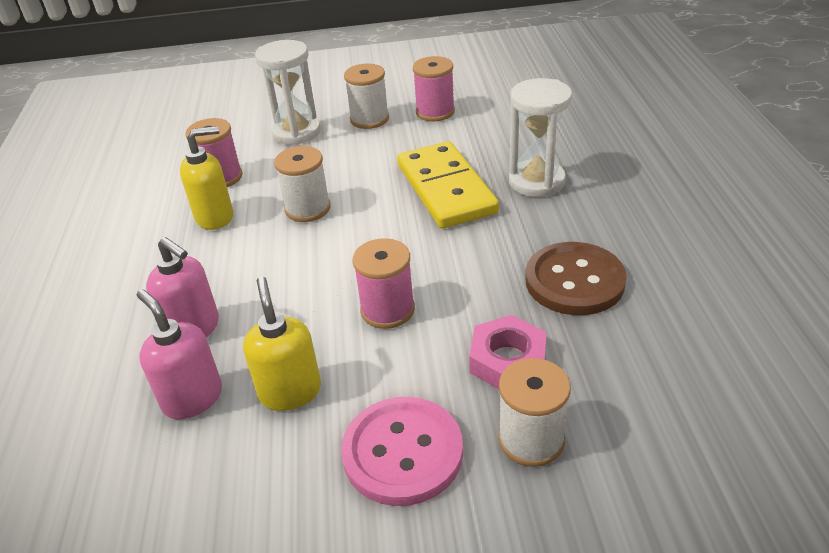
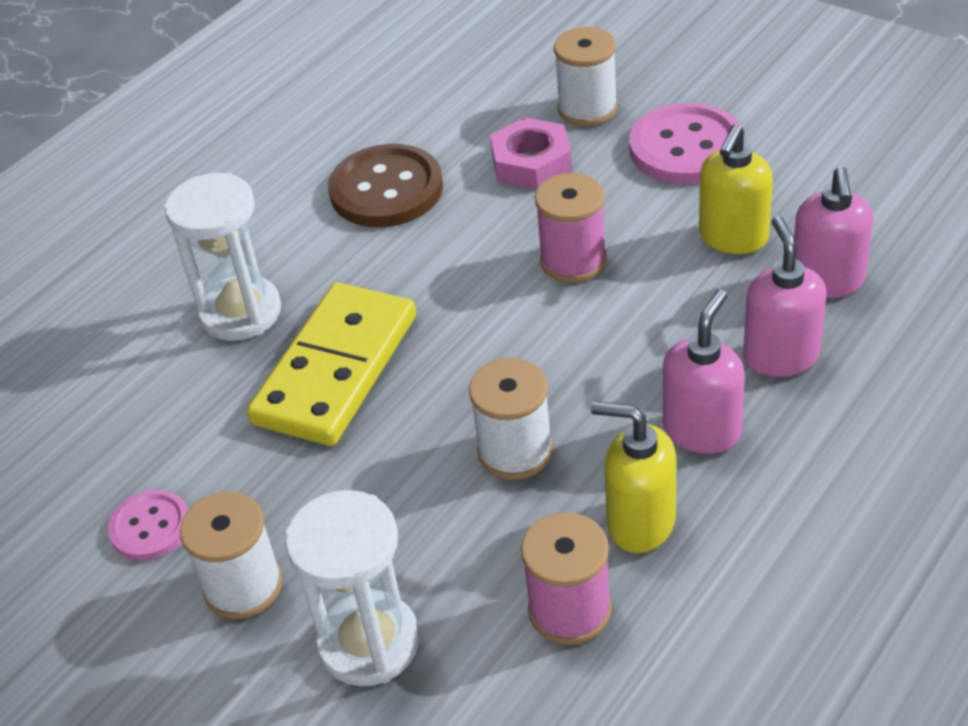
camera: 135 degrees left, 5 degrees up
(214, 267) = (702, 430): none -> pink soap dispenser
(435, 112) = (150, 527): pink spool -> pink button

